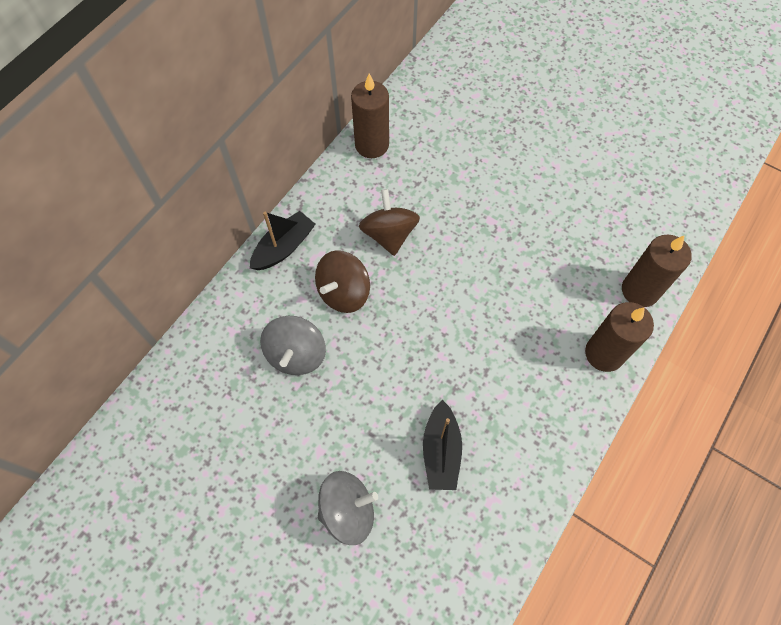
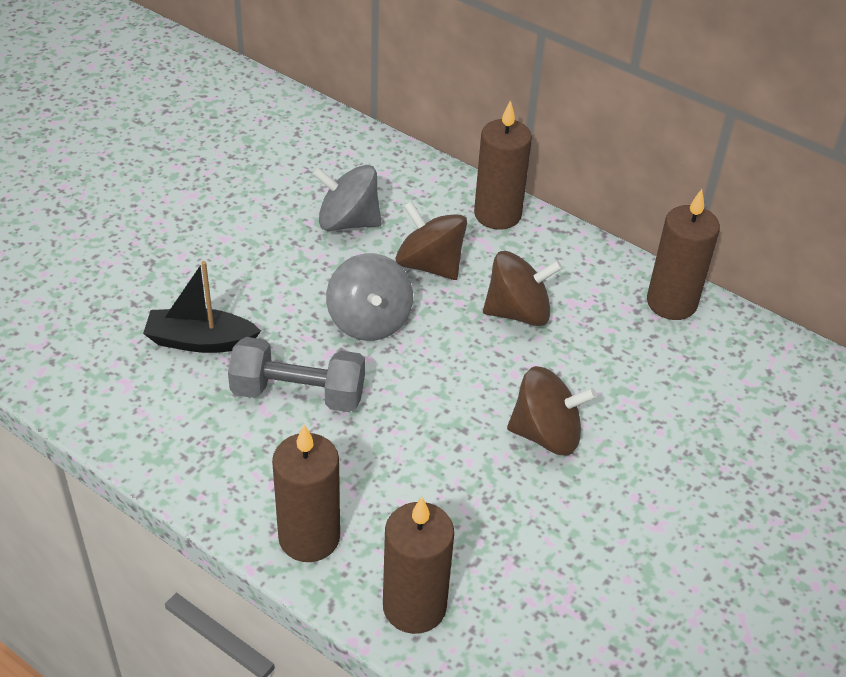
camera: 90 degrees right, 20 degrees down
(284, 247) = (497, 214): black boat -> brown candle
(348, 511) = (149, 257): grey spinning top -> grey spinning top (369, 321)
(484, 373) = (298, 394): none -> grey dumbbell
(497, 220) = (546, 434): none -> brown spinning top

